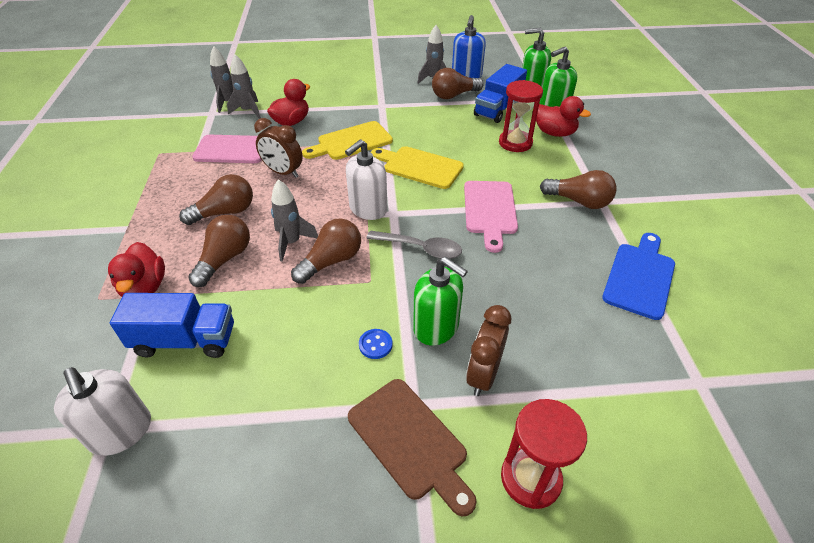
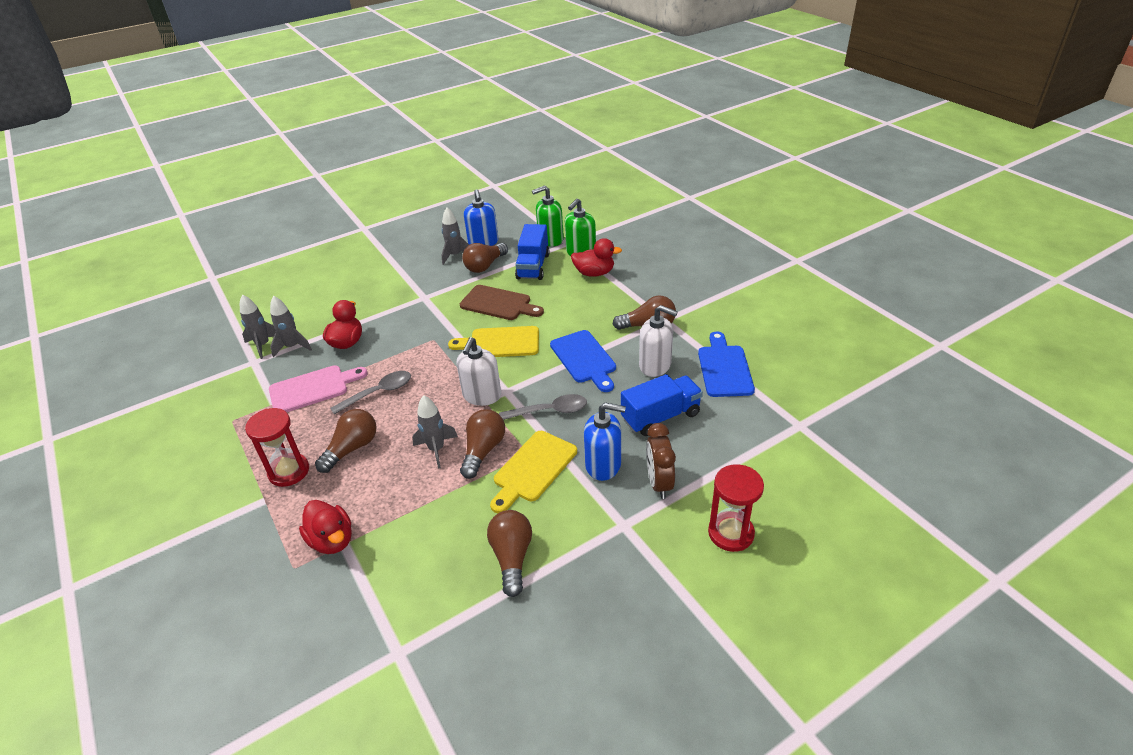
camera: 25 degrees left, 5 degrees down
(121, 432) = (412, 649): white soap dispenser -> white soap dispenser (655, 365)
(185, 340) = (407, 563): blue truck -> blue truck (660, 417)
(225, 259) = (386, 487): brown light bulb -> brown light bulb (512, 557)
(283, 172) = (378, 393): brown clock -> grey spoon
(351, 142) = (421, 342): yellow cutting board -> yellow cutting board (533, 469)
(375, 345) = (566, 497): blue button -> none
(410, 441) = (638, 549): brown cutting board -> brown cutting board (498, 304)
(436, 327) = (603, 465): green soap dispenser -> blue soap dispenser
(490, 210) = (584, 359): pink cutting board -> blue cutting board
(515, 143) = (568, 293): red hourglass -> red hourglass (289, 471)

